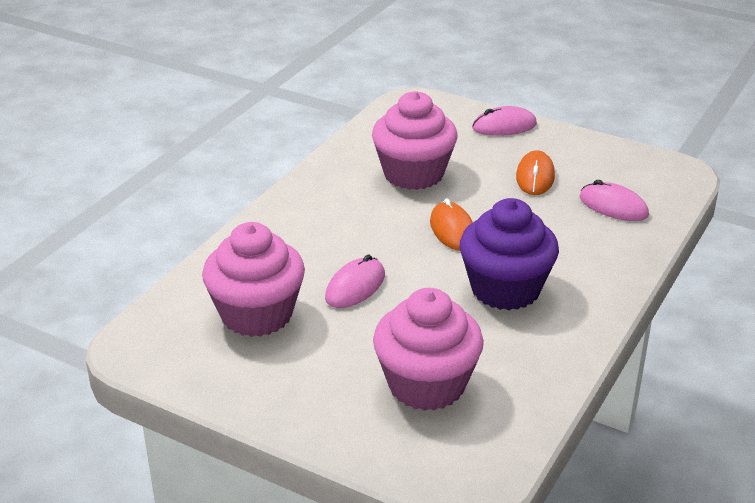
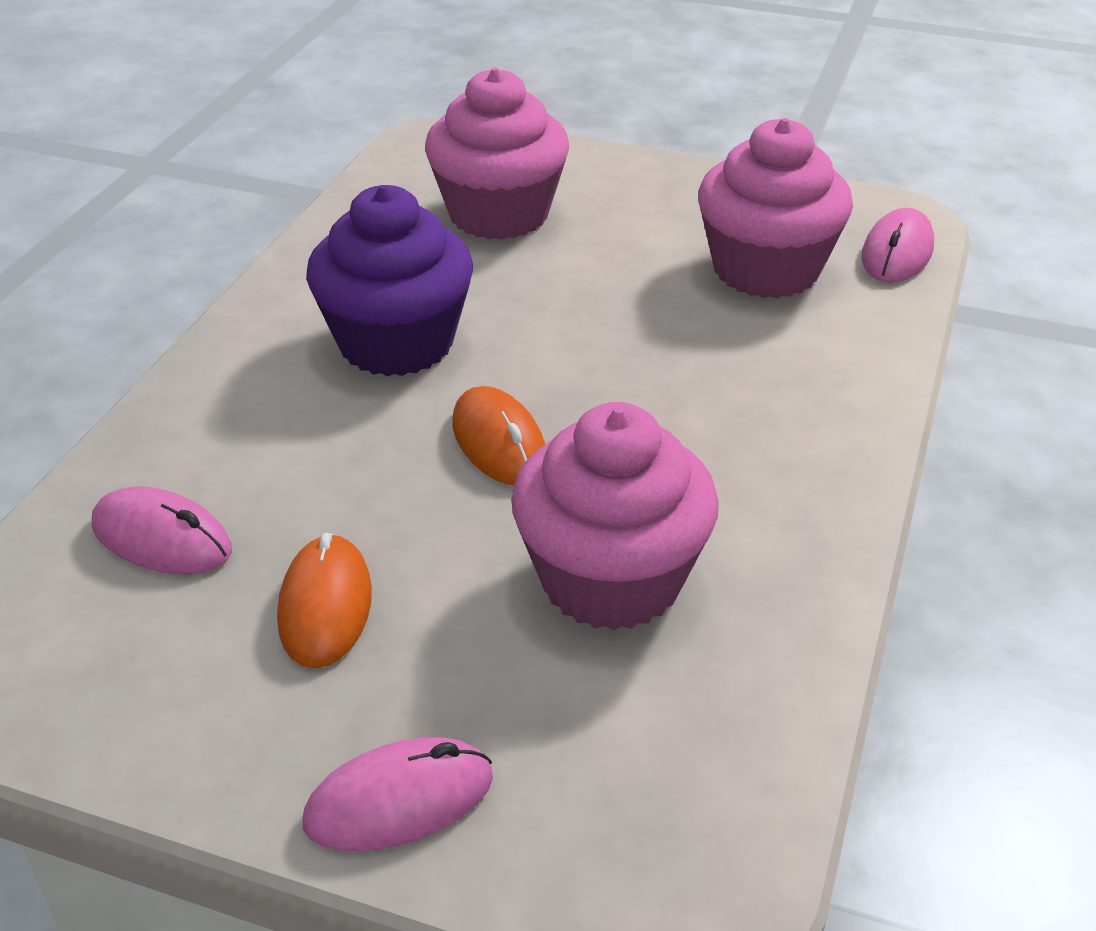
camera: 170 degrees right, 5 degrees up
(355, 287) = (639, 322): pink mouse -> pink mouse (897, 252)

